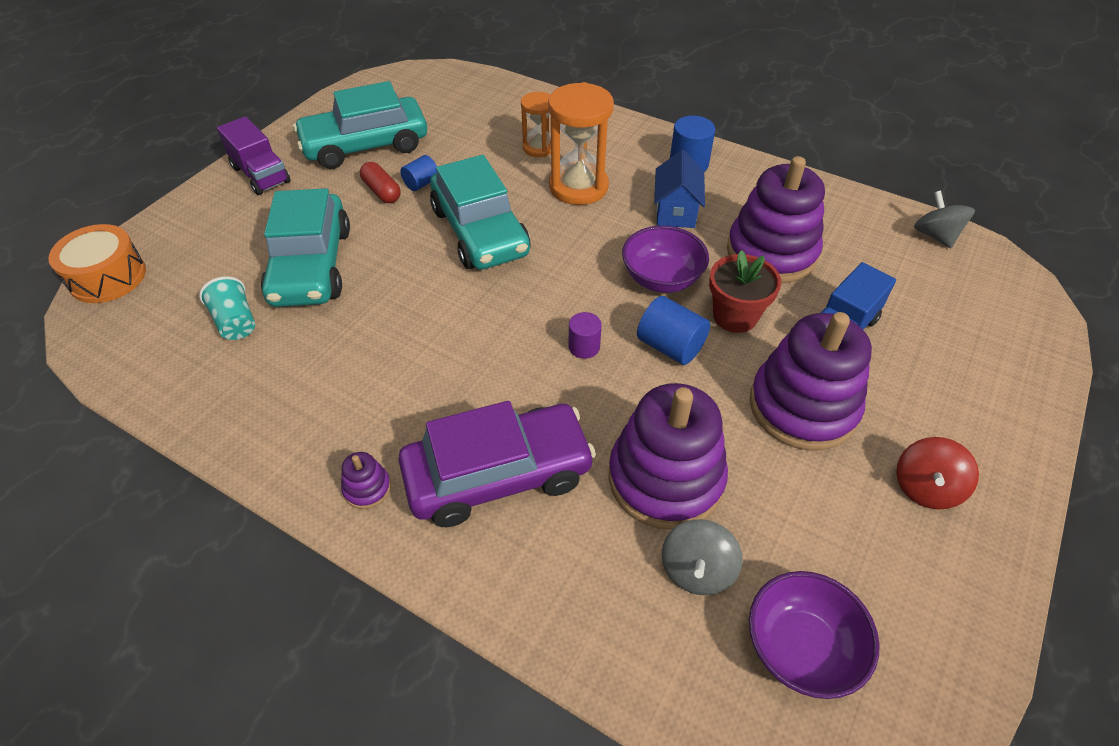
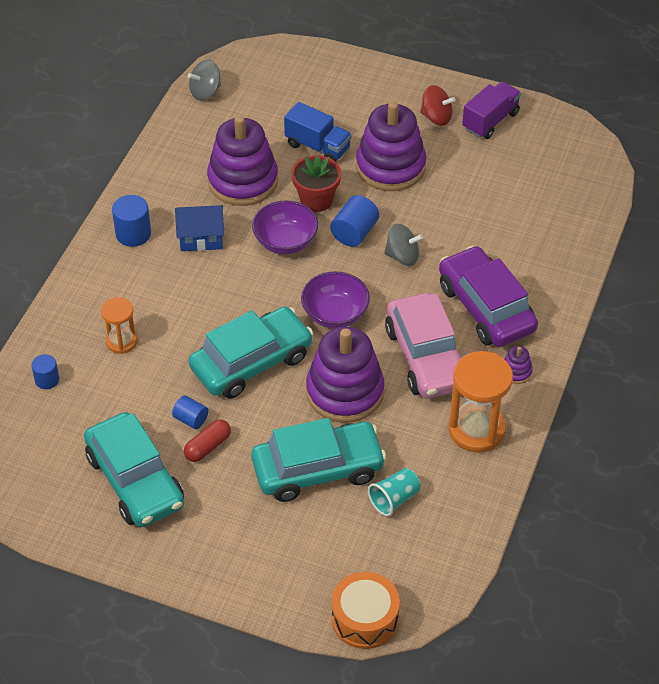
camera: 100 degrees left, 0 degrees up
(261, 175) = (197, 554): purple truck -> purple truck (490, 121)
(431, 388) = (426, 357): none -> pink car
(506, 104) = (47, 380): none -> blue cylinder
(578, 187) = (178, 305): orange hourglass -> orange hourglass (476, 430)
(584, 347) = (366, 279): purple cylinder -> none
(665, 478) = (464, 228): purple stacking toy -> purple stacking toy (345, 392)
(697, 570) = (520, 211): grey spinning top -> grey spinning top (402, 256)
(801, 648) = (550, 171): purple bowl -> purple bowl (335, 314)

